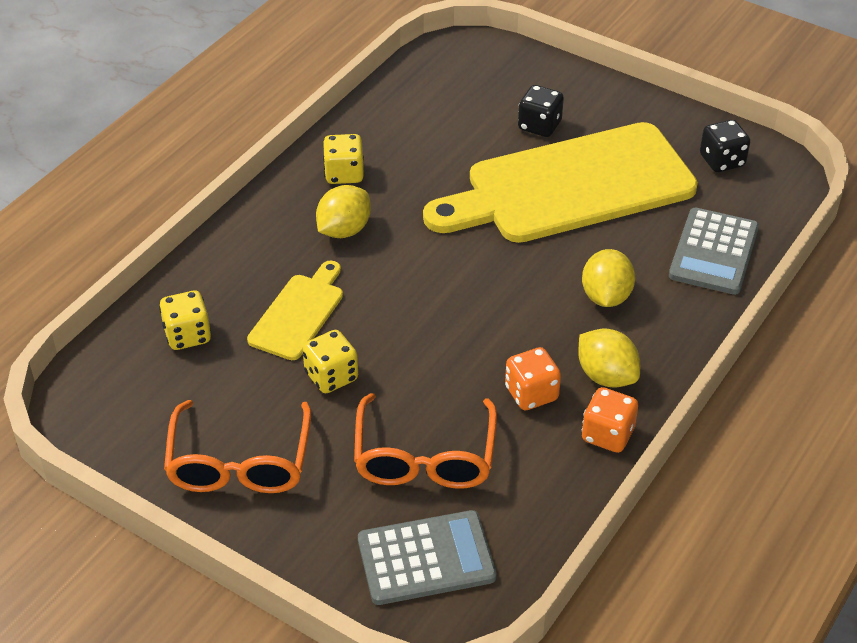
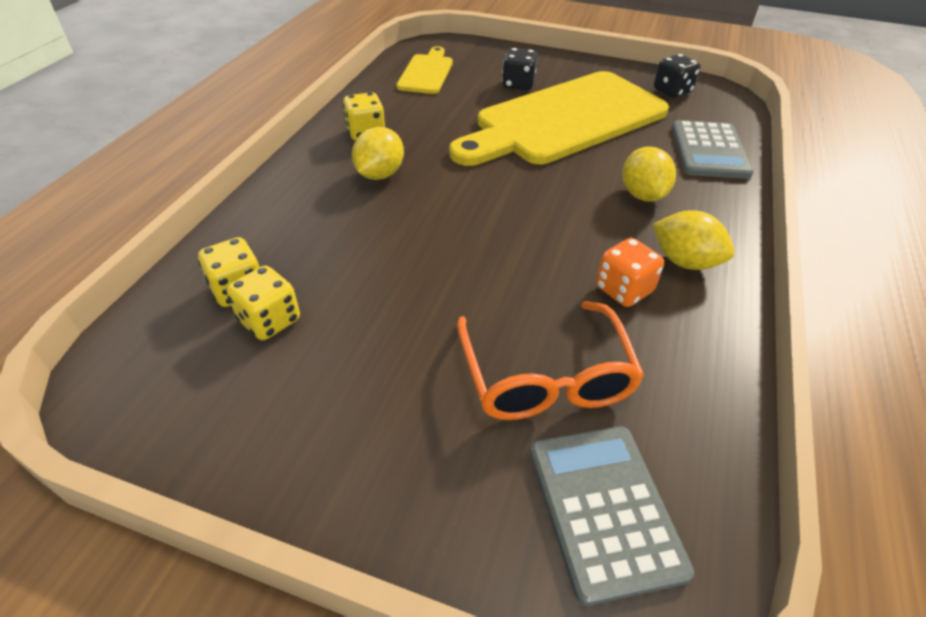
camera: 15 degrees left, 0 degrees up
(239, 462) = (328, 426): orange glasses -> none
(299, 313) = (356, 251): yellow cutting board -> yellow cutting board (426, 72)
(331, 376) = (410, 307): yellow dice -> yellow dice (269, 320)
(426, 559) = (604, 509): grey calculator -> grey calculator turned 75 degrees counterclockwise
(607, 435) = (721, 317): orange dice -> none

